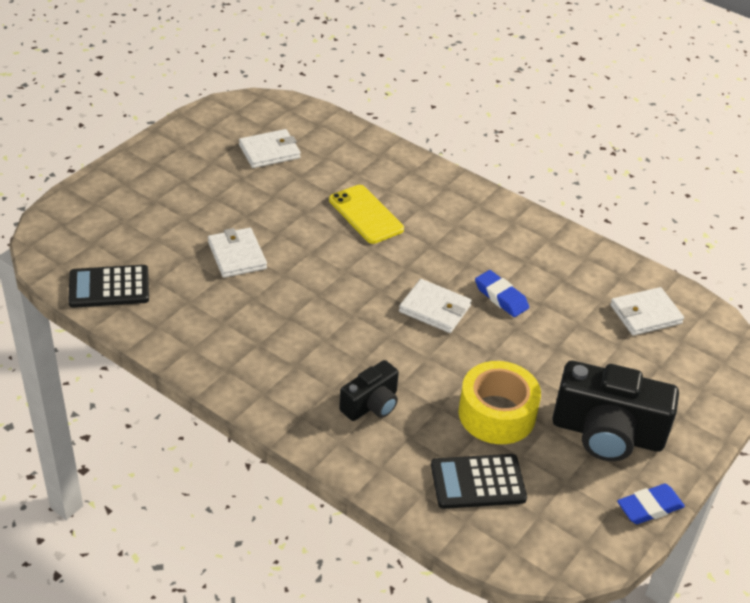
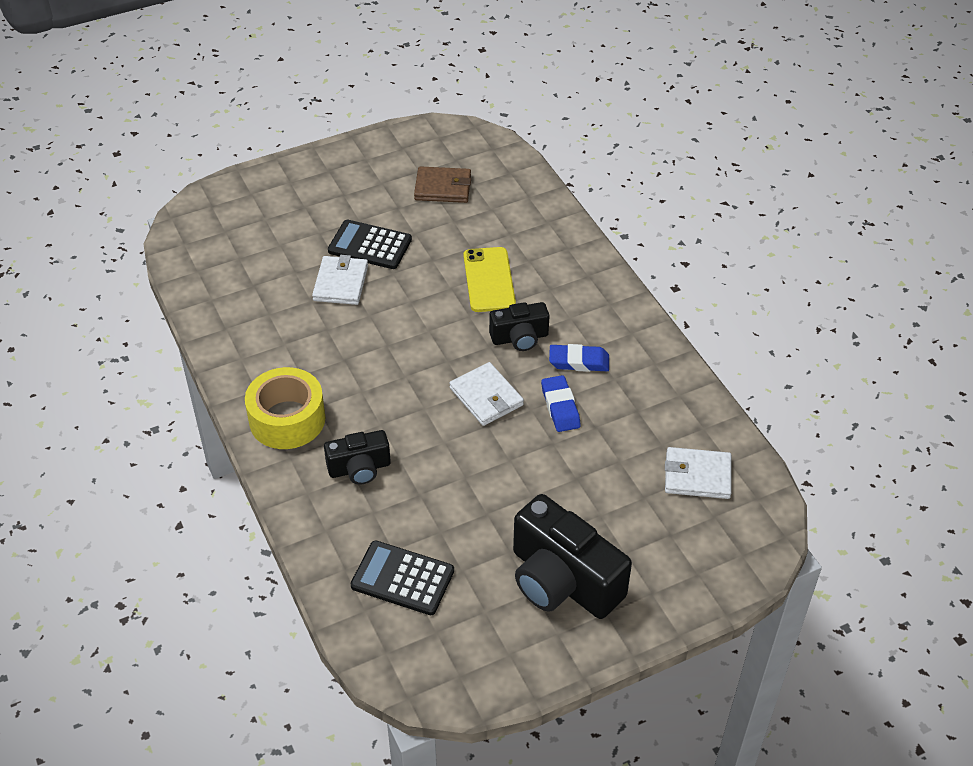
camera: 30 degrees right, 5 degrees up
(109, 287) = (210, 278): black calculator -> black calculator (370, 245)
(269, 151) = (443, 187): white wallet -> brown wallet
(426, 253) = (520, 338): none -> black camera
(497, 414) = (469, 521): yellow tape -> yellow tape (287, 419)
(649, 507) = (548, 668): blue eraser -> blue eraser (579, 361)

